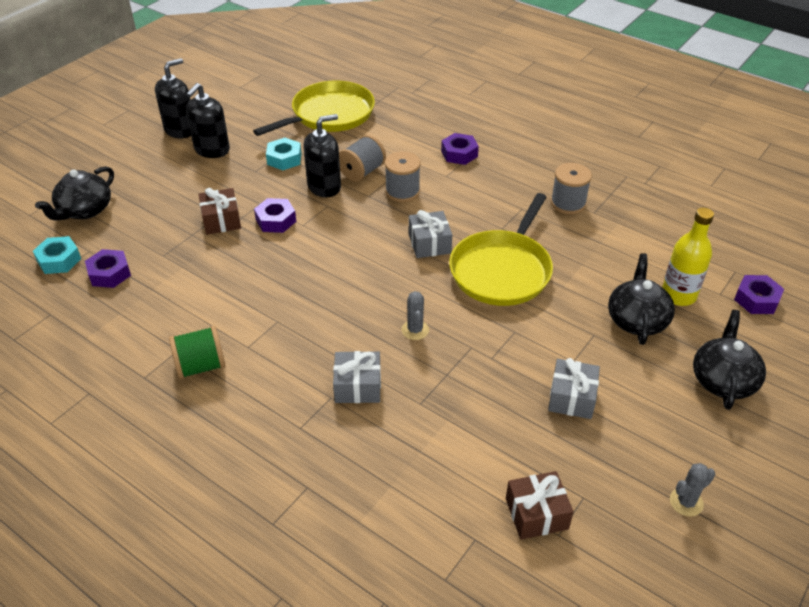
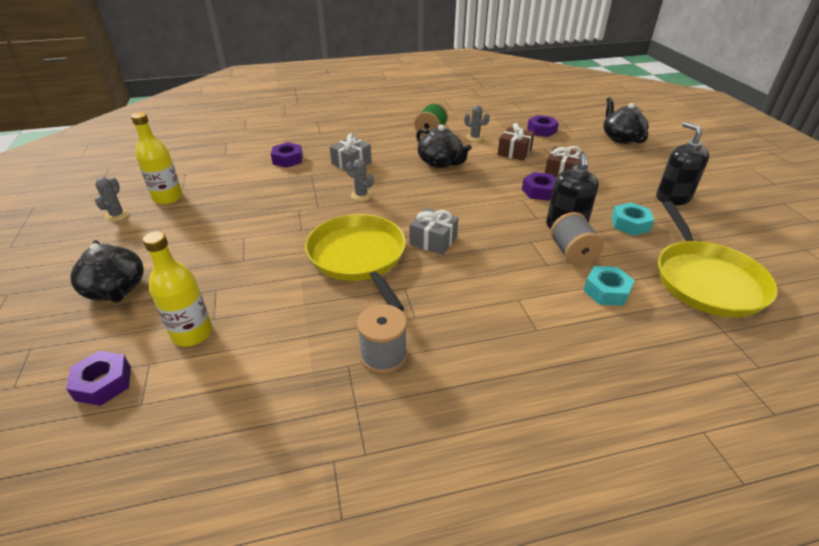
camera: 130 degrees right, 5 degrees down
(59, 260) = (571, 122): turquoise nut -> turquoise nut (606, 291)
(180, 130) = (720, 194): black soap dispenser -> none
(183, 318) = (474, 138): none -> grey cactus
(402, 191) = (518, 261): grey spool -> none
(459, 154) = (551, 330): purple nut -> purple nut (288, 159)
(536, 513) = (203, 173): brown gift -> brown gift (514, 152)
(572, 398) = (226, 220): grey gift -> none
(610, 491) = (168, 198): none -> yellow bottle
(637, 320) = (217, 289): black teapot -> black teapot (440, 162)

